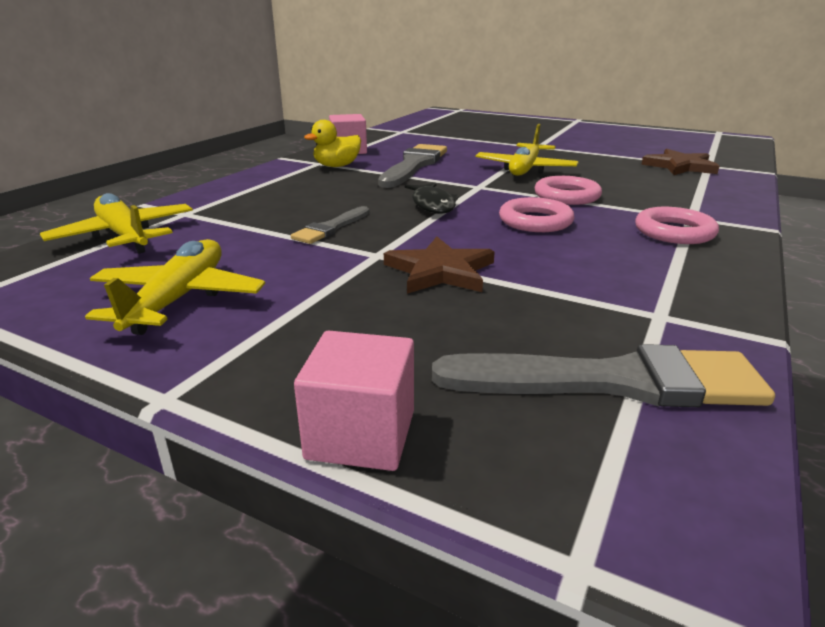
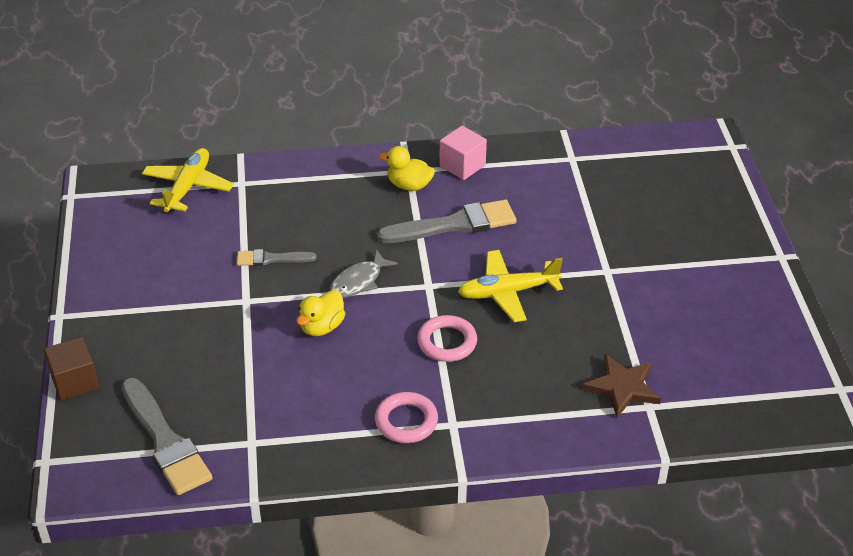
camera: 55 degrees right, 15 degrees up
(179, 299) = (135, 263): yellow plane -> none
(361, 435) = (75, 382): pink cube -> brown cube
(432, 205) = (359, 281): black fish -> grey fish
(440, 271) = (243, 337): brown star -> none
(479, 232) = (321, 327): none -> yellow duck
(535, 221) = (368, 345): pink ring -> none

